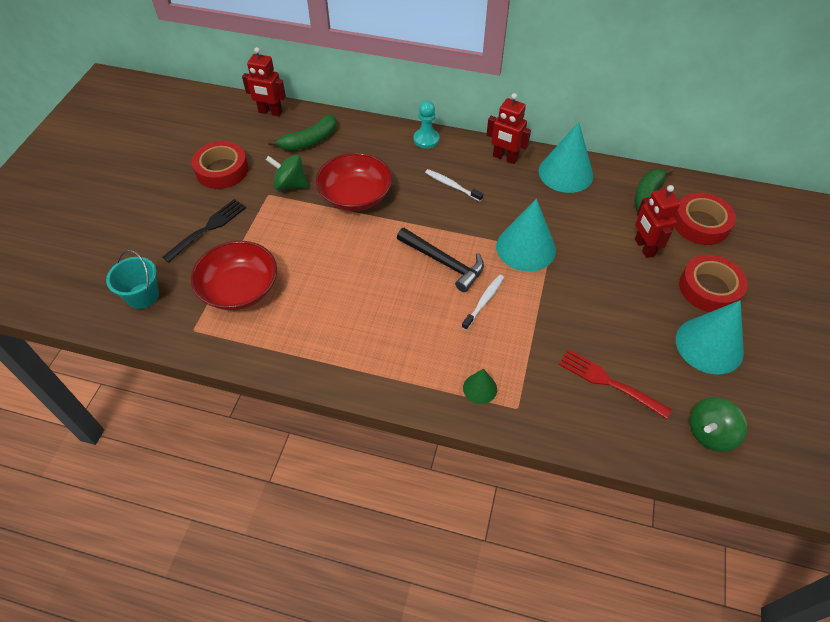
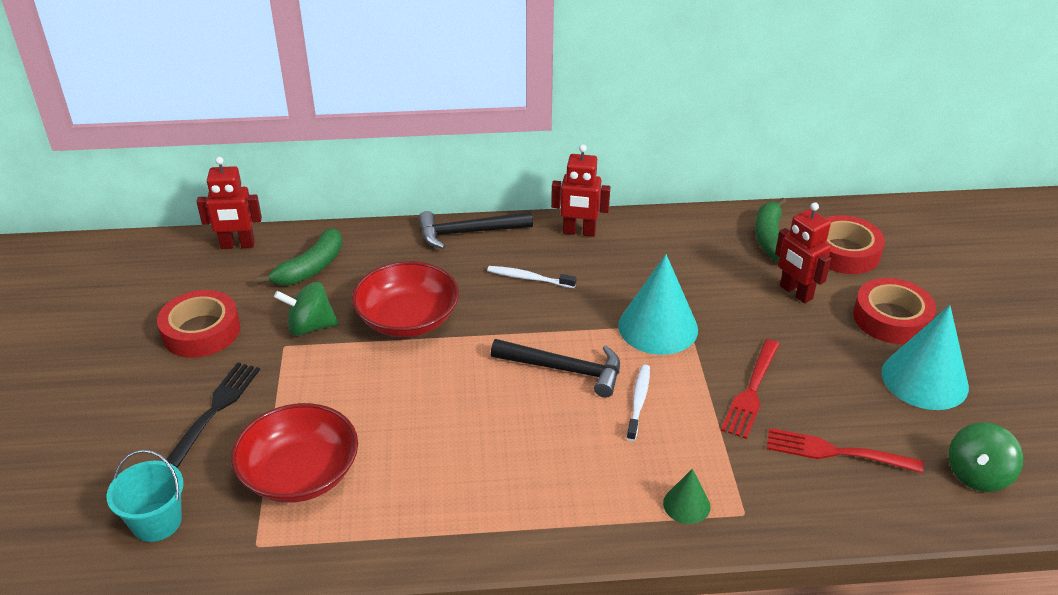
camera: 20 degrees left, 15 degrees down
(426, 139) = (468, 233): turquoise pawn -> black hammer
(565, 173) = (661, 232): turquoise cone -> none
(569, 317) = (751, 391): none -> red fork

